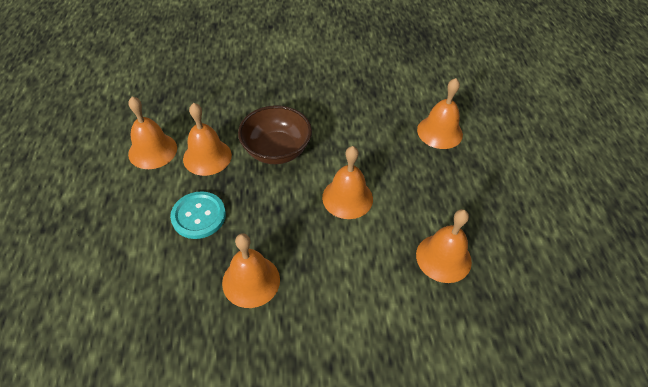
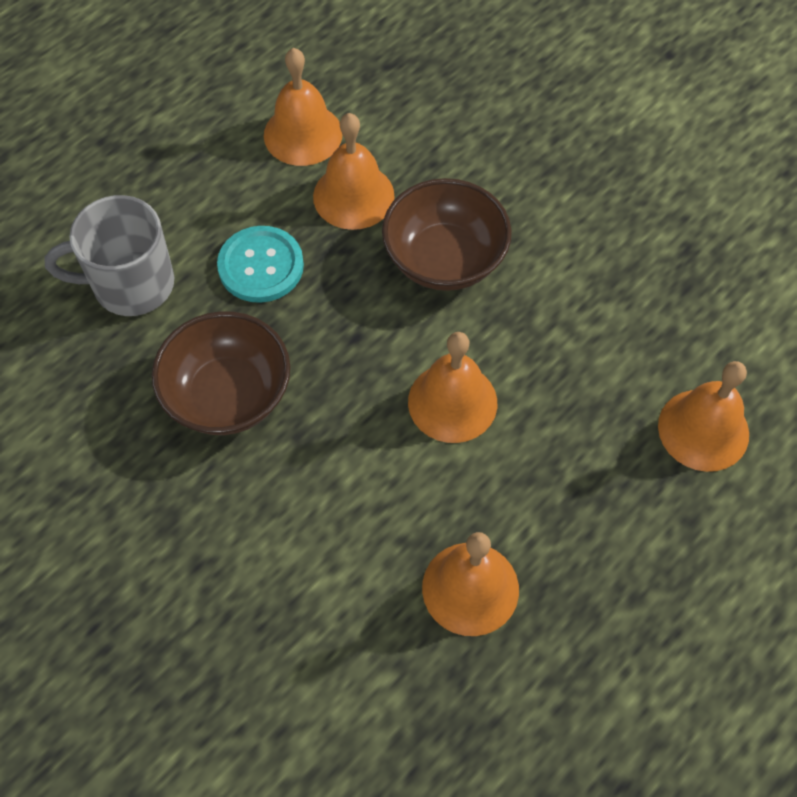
camera: 50 degrees right, 10 degrees up
(140, 277) = (131, 284): none -> grey mug
(251, 281) = (228, 395): orange bell -> brown bowl

